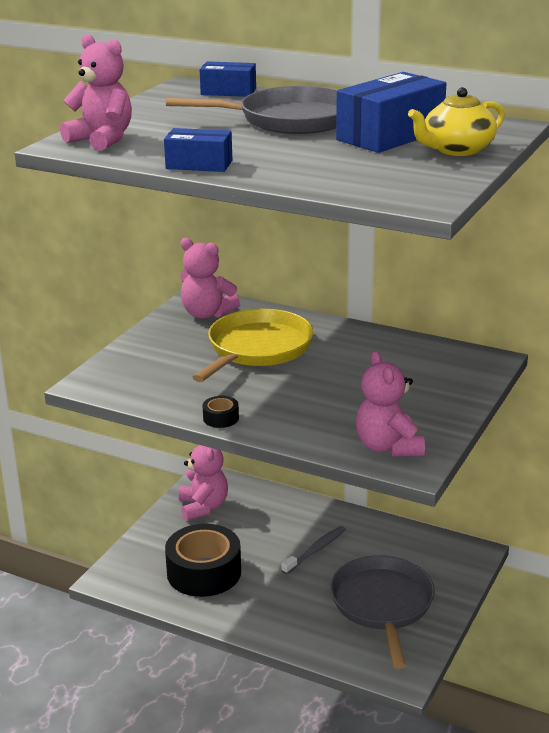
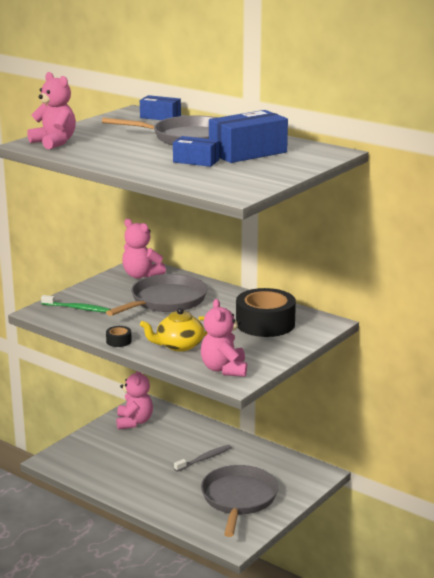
camera: 10 degrees right, 5 degrees down
(140, 372) = (77, 308): none -> green toothbrush
(199, 164) = (106, 162): blue box -> blue box (196, 161)
(204, 572) = (118, 464): black tape -> black tape (265, 324)
(257, 349) = (166, 301): yellow pan -> grey pan
(456, 150) = (285, 165): yellow teapot -> yellow teapot (179, 345)

